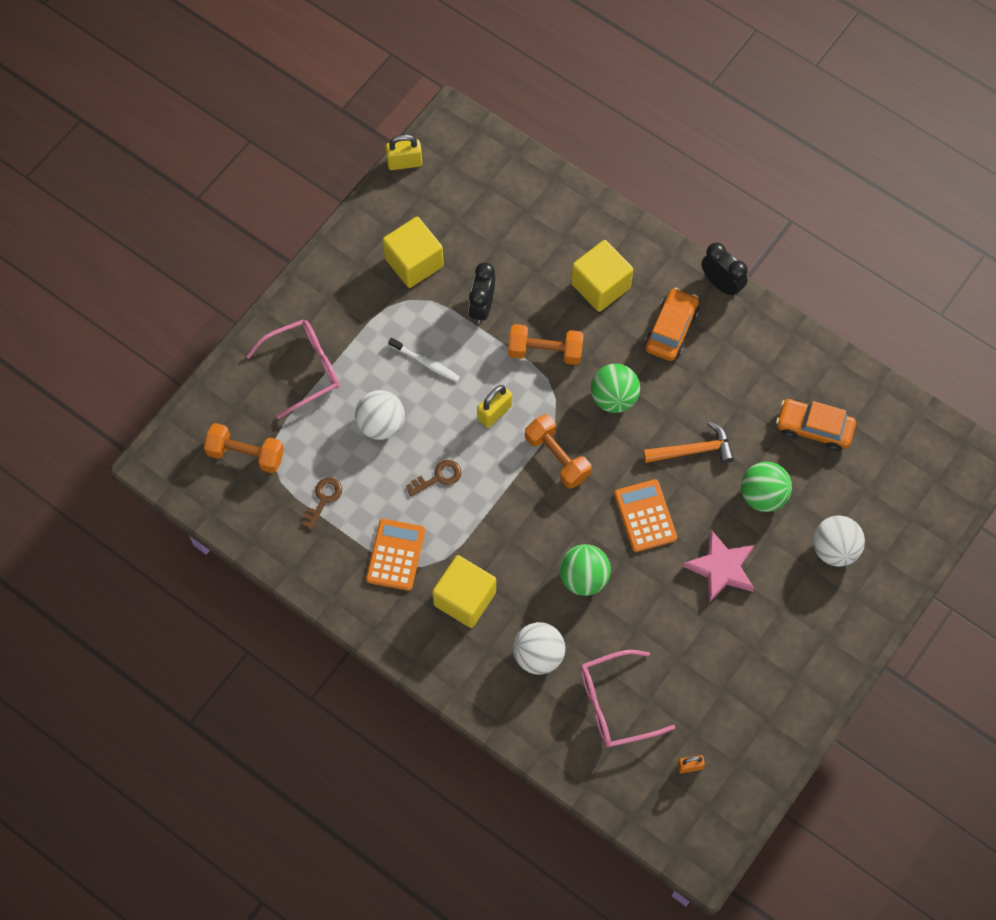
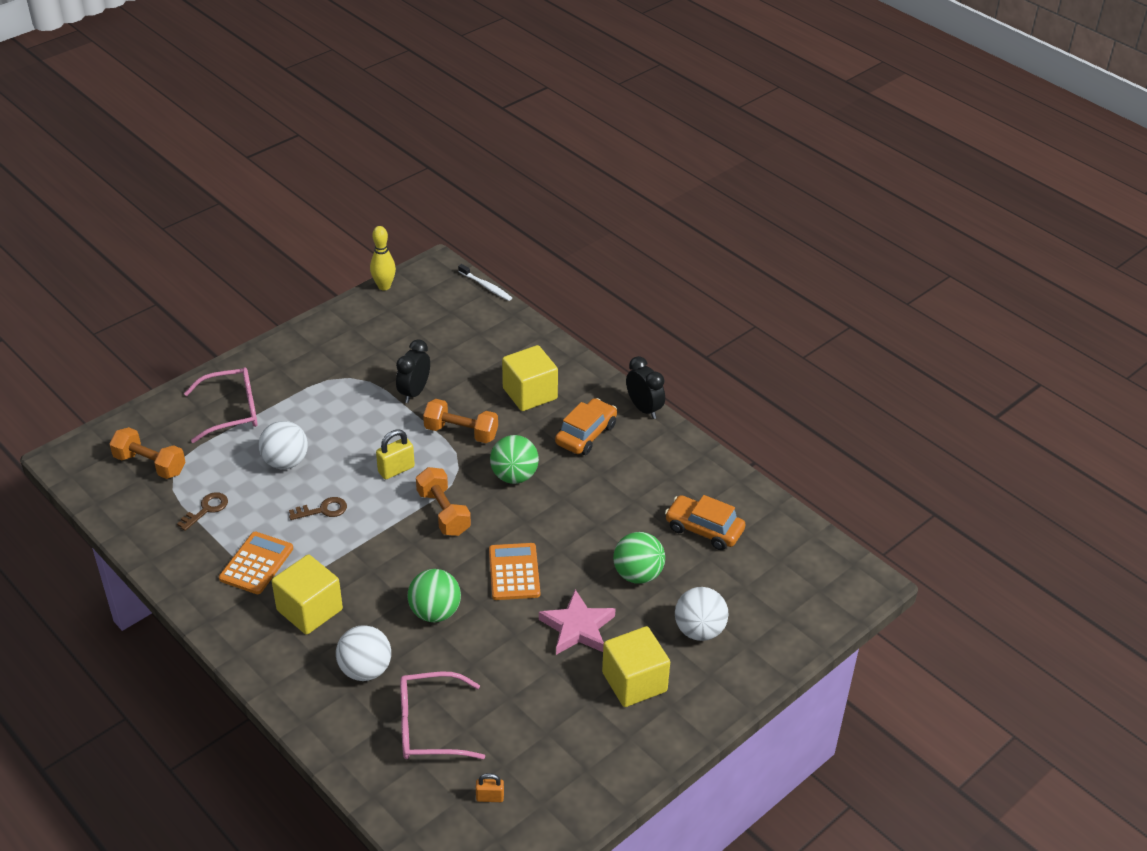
camera: 10 degrees right, 25 degrees down
(404, 162) = (384, 286): yellow padlock -> yellow bowling pin
(414, 262) = (365, 353): yellow cube -> yellow cube (634, 682)
(426, 363) = (346, 424): white toothbrush -> white toothbrush (486, 286)
(693, 450) = (578, 528): orange hammer -> none

